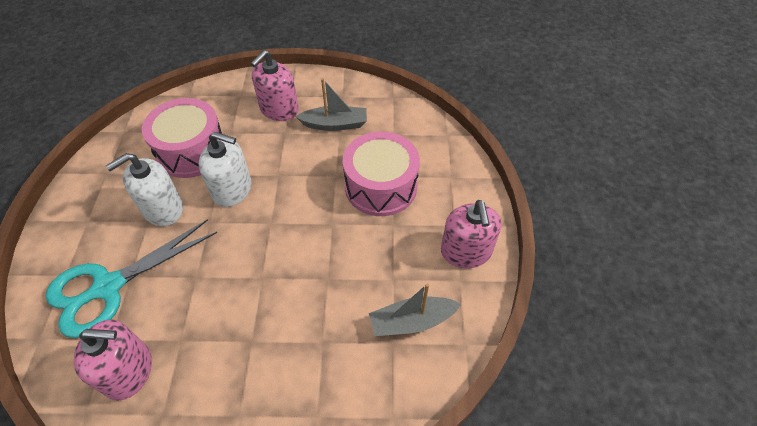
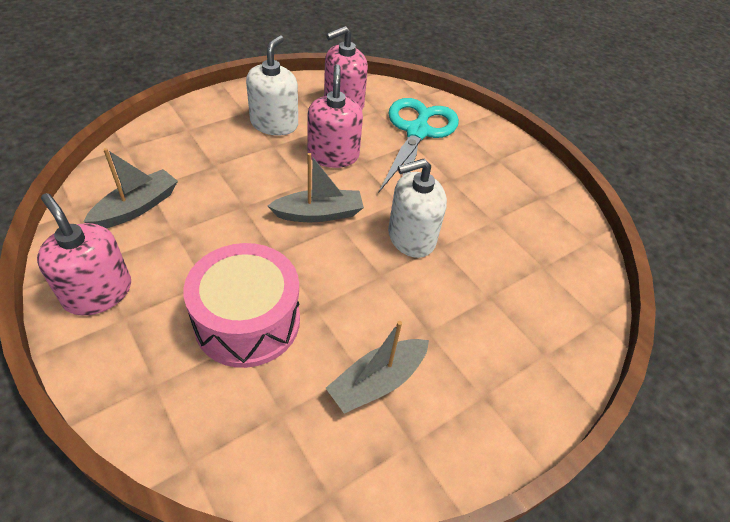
camera: 140 degrees right, 5 degrees down
(163, 209) = (451, 193): white soap dispenser -> white soap dispenser (274, 124)
(191, 151) = (499, 254): pink drum -> none
(276, 241) = (319, 214): none -> grey boat
(279, 109) = (472, 362): pink soap dispenser -> pink soap dispenser (333, 155)

